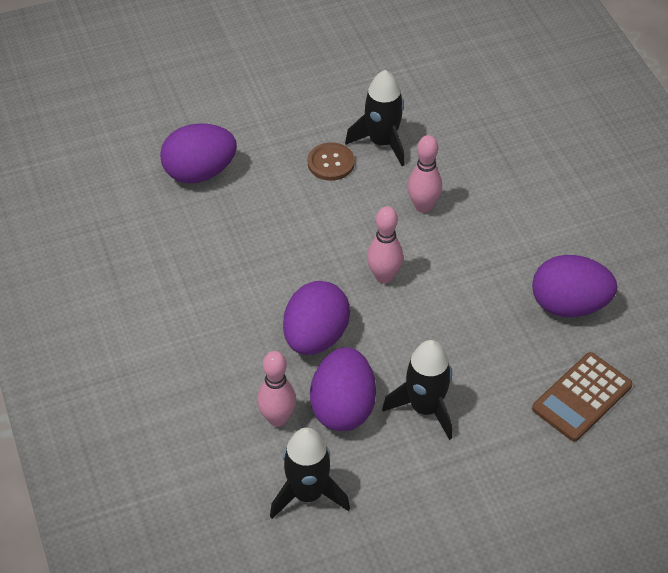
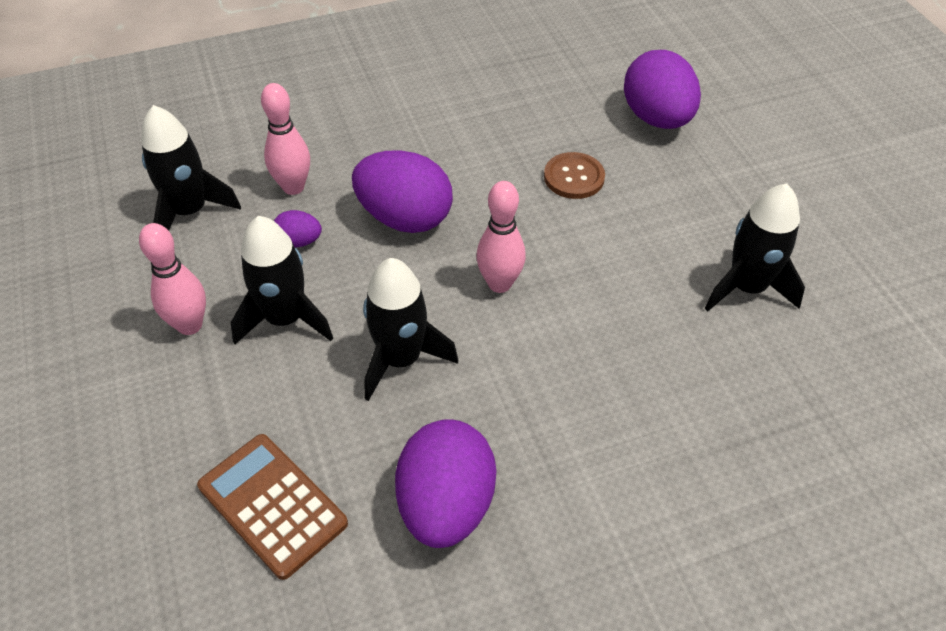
camera: 90 degrees right, 0 degrees up
(331, 163) = (695, 233): brown button -> brown button (574, 177)
(343, 407) = (299, 241): purple egg -> purple egg, size x0.47
(423, 206) = (630, 330): pink bowling pin -> pink bowling pin (190, 325)
(458, 333) = (401, 359): none -> black rocket

